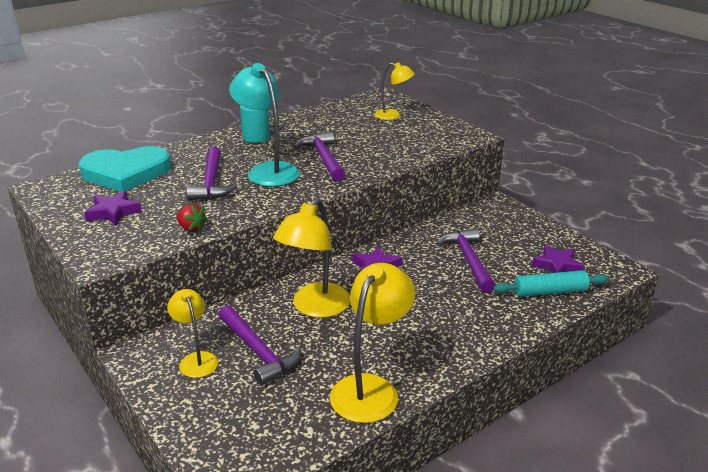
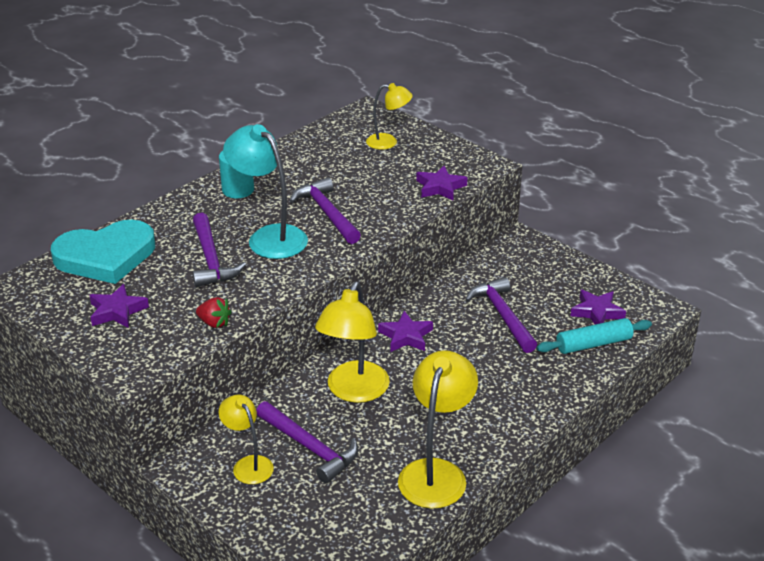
camera: 10 degrees left, 5 degrees up
(427, 148) = (440, 187): none -> purple star

